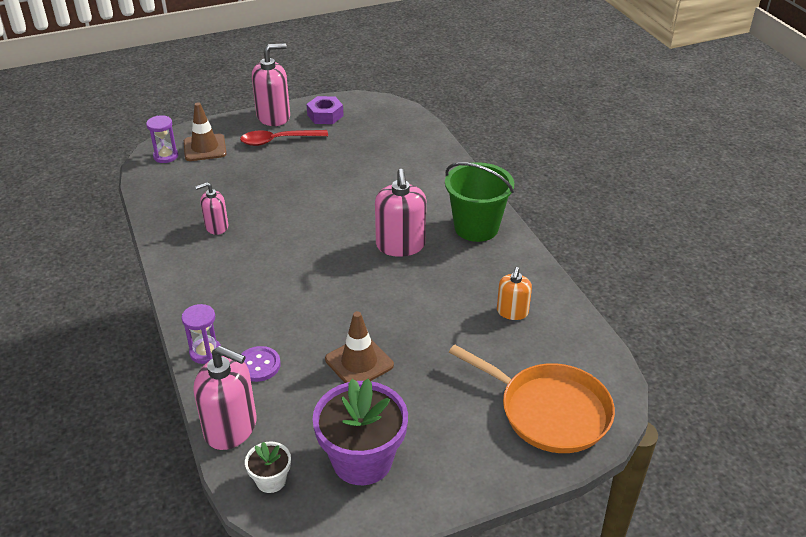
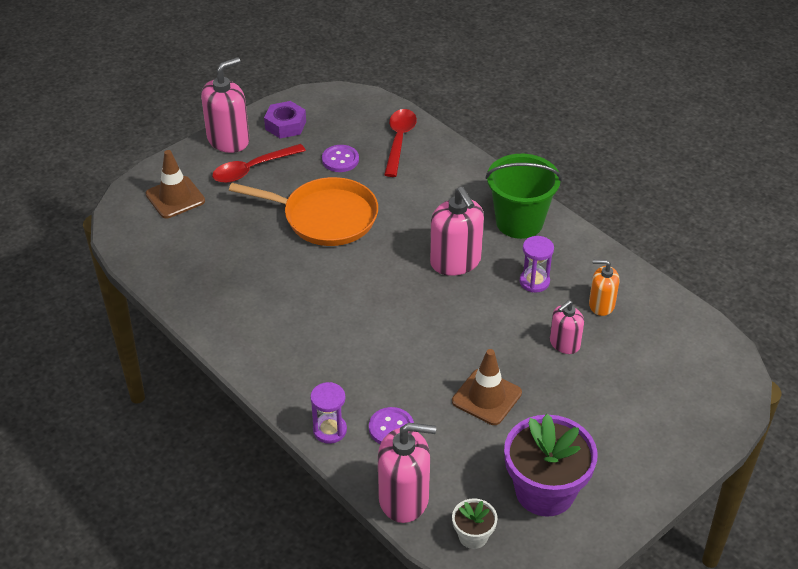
camera: 20 degrees left, 5 degrees up
(166, 156) = (137, 218): purple hourglass -> purple hourglass (534, 282)
(216, 227) = (250, 289): pink soap dispenser -> pink soap dispenser (564, 343)
(352, 148) = (340, 160): none -> purple button
(410, 145) = (399, 141): none -> red spoon
(512, 312) = (601, 305): orange soap dispenser -> orange soap dispenser turned 105 degrees clockwise
(549, 411) = (685, 395): orange pan -> orange pan (325, 217)

